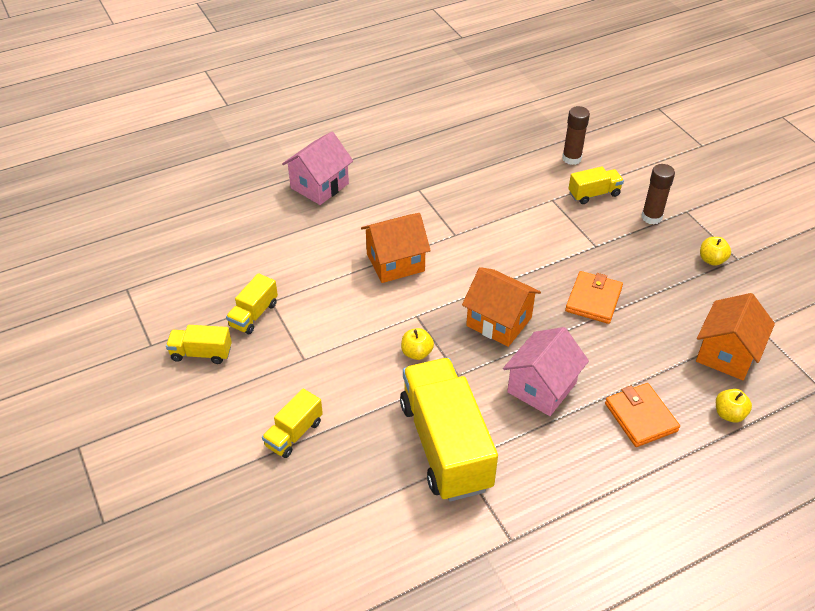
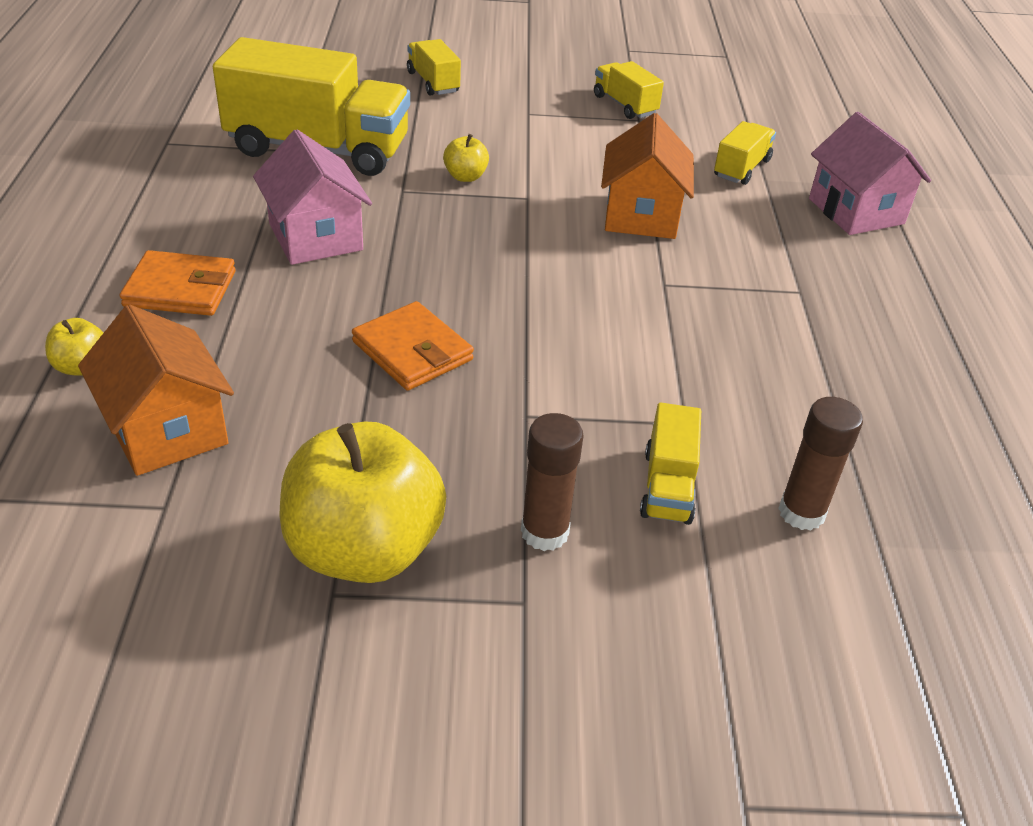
camera: 115 degrees right, 5 degrees down
(201, 353) = (591, 68): yellow truck -> yellow truck (741, 168)
(499, 322) = (455, 251): orange house -> none
(711, 260) = (364, 549): yellow apple -> yellow apple, size x2.32

